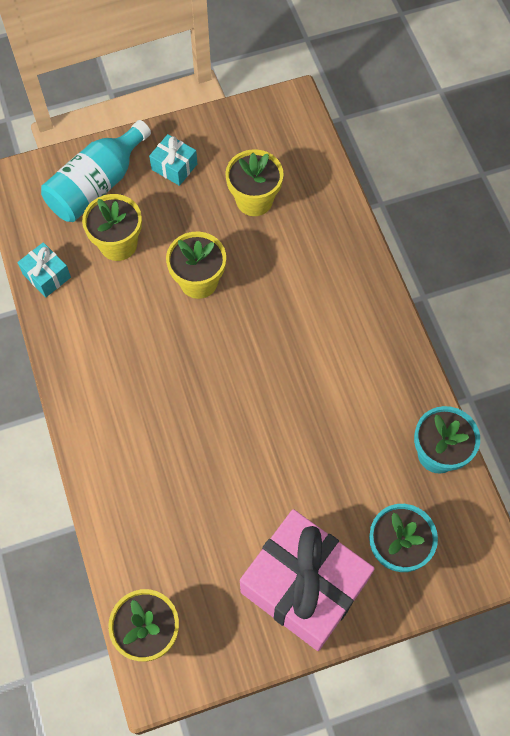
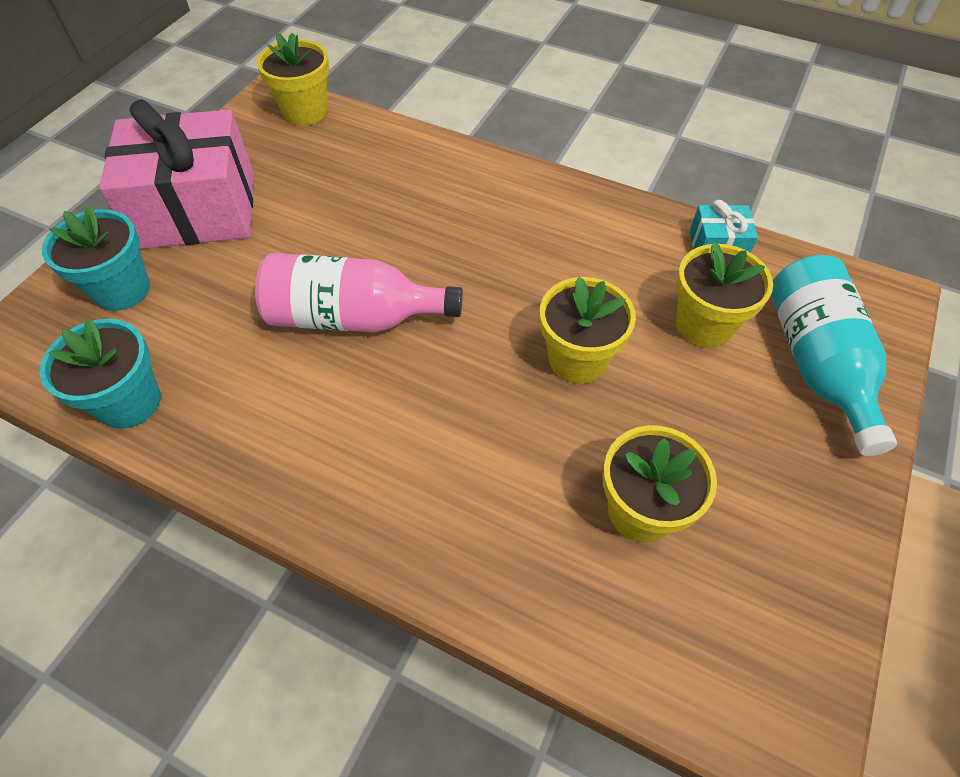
camera: 135 degrees right, 10 degrees down
(174, 167) = (782, 463): turquoise gift -> none
(282, 406) = (353, 317): none -> pink bottle

